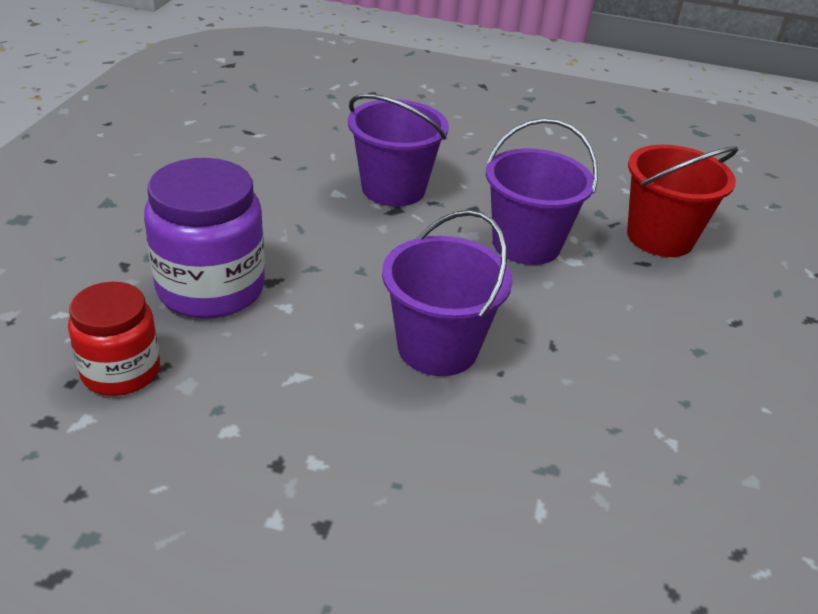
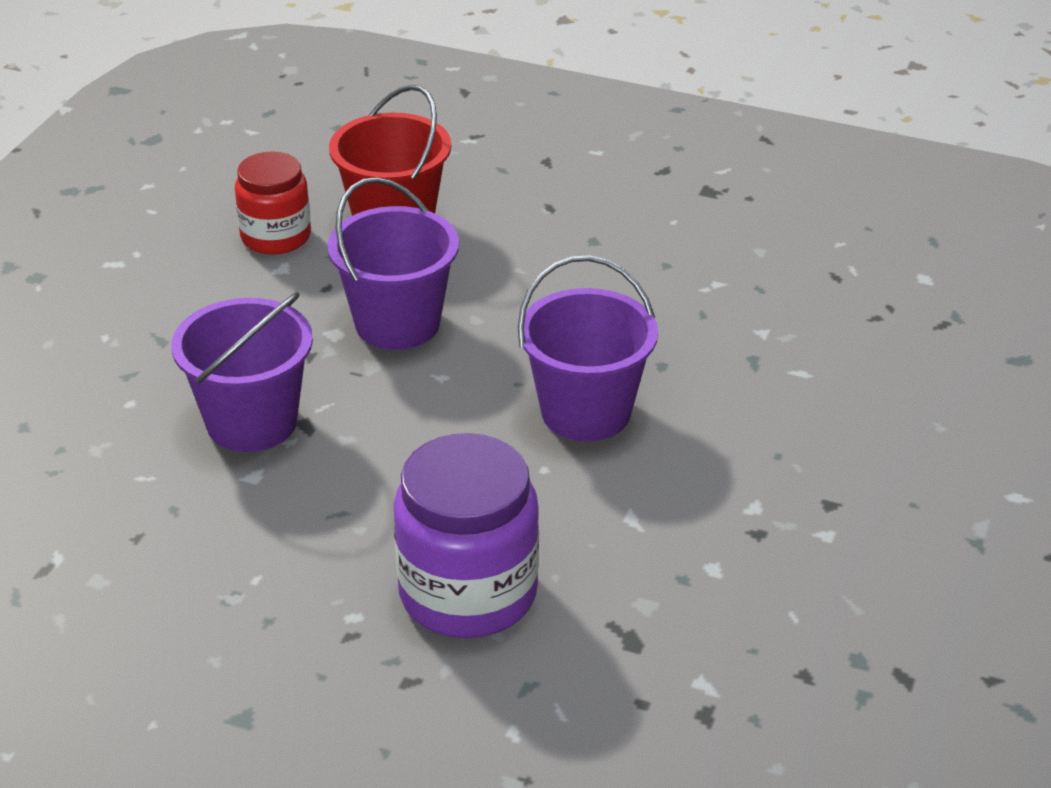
camera: 80 degrees left, 0 degrees up
(121, 371) = (623, 661): red jar -> red jar (276, 237)

